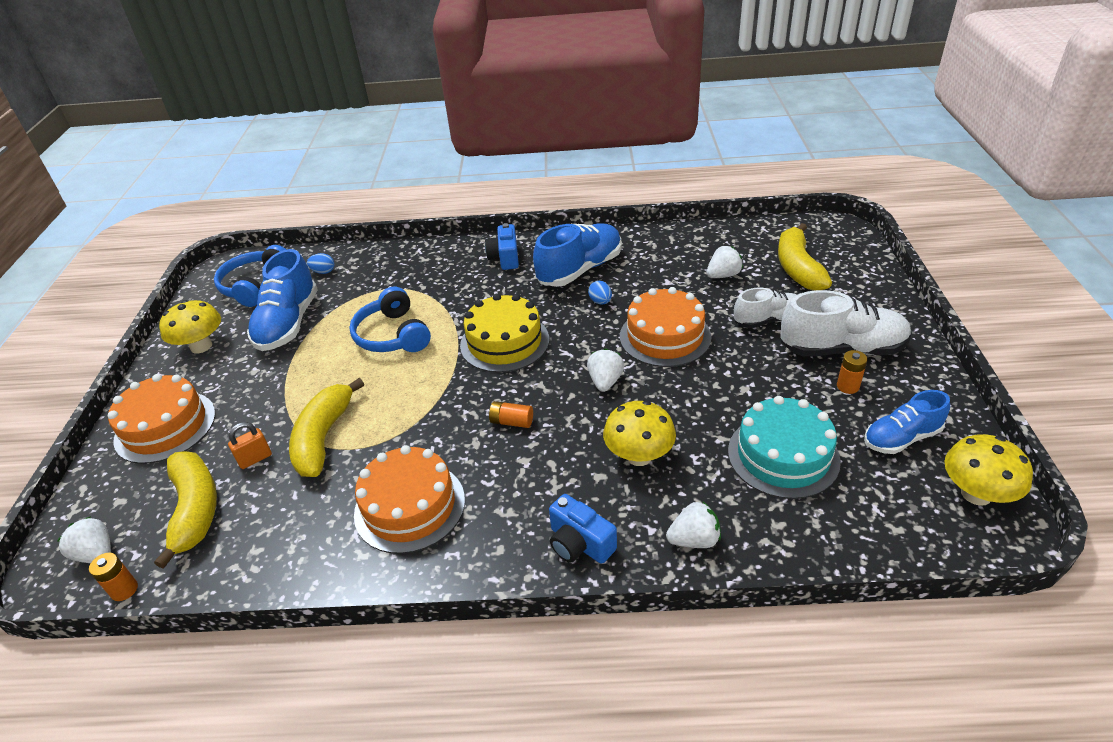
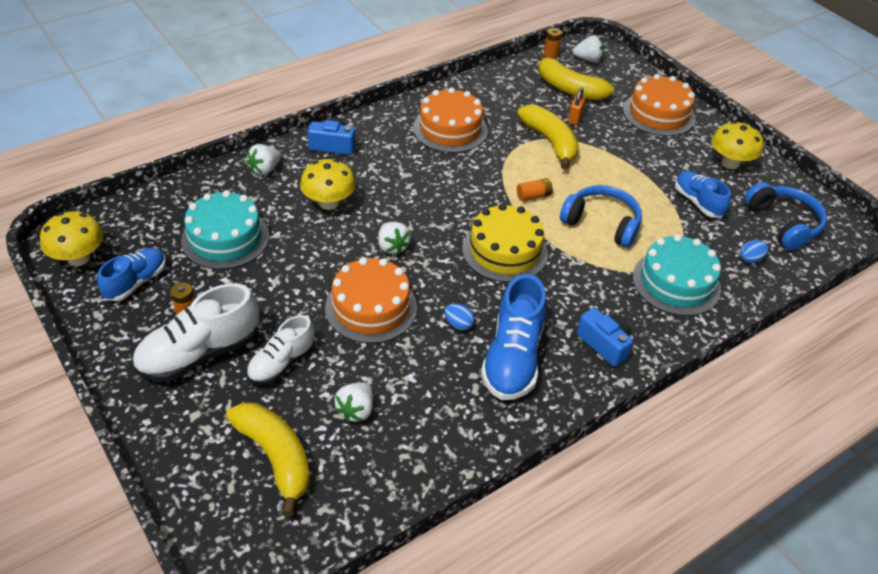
camera: 140 degrees right, 5 degrees up
(288, 323) = (698, 202): blue shoe -> blue shoe, size x0.63
(401, 275) = (676, 282): none -> turquoise cake
(511, 422) = (436, 194): orange battery -> orange battery (533, 196)

